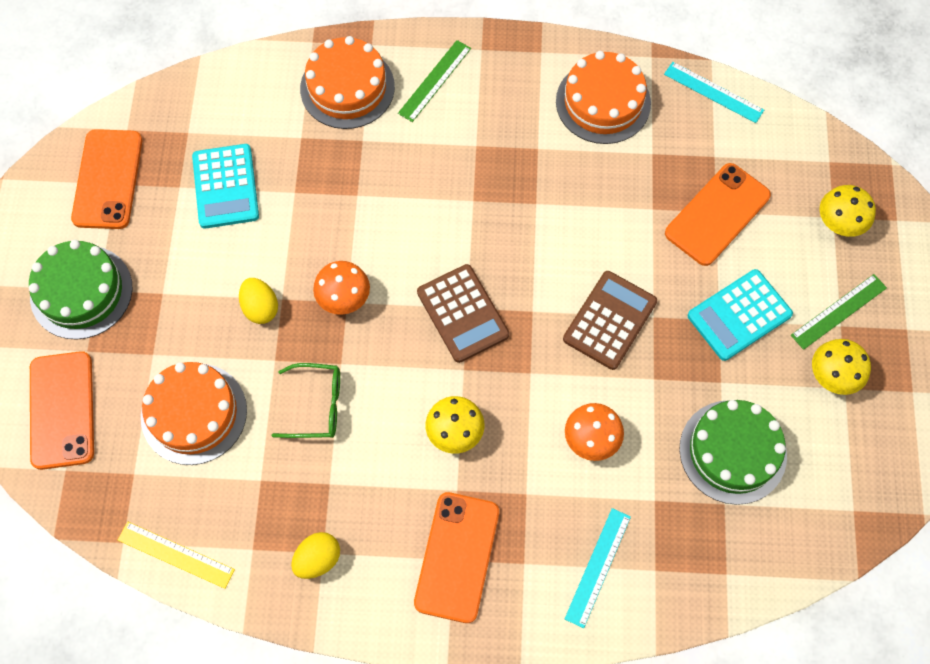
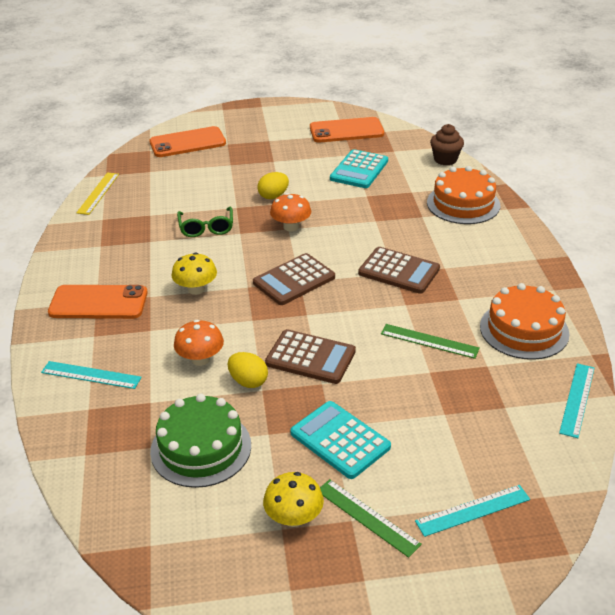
camera: 80 degrees right, 30 degrees down
(81, 292) = (266, 135): green cake -> none
(194, 413) = (192, 184): orange cake -> none
(226, 186) = (359, 170): turquoise calculator -> turquoise calculator turned 45 degrees counterclockwise
(233, 77) = (445, 159): none -> brown cupcake
(318, 559) = (96, 244): yellow egg -> yellow egg (248, 381)
(434, 80) = (492, 240): green ruler -> green ruler (429, 341)
(471, 194) = (399, 271): none -> brown calculator
(717, 214) = (442, 415): orange phone -> none
(839, 222) = (473, 510): yellow mushroom -> turquoise ruler

